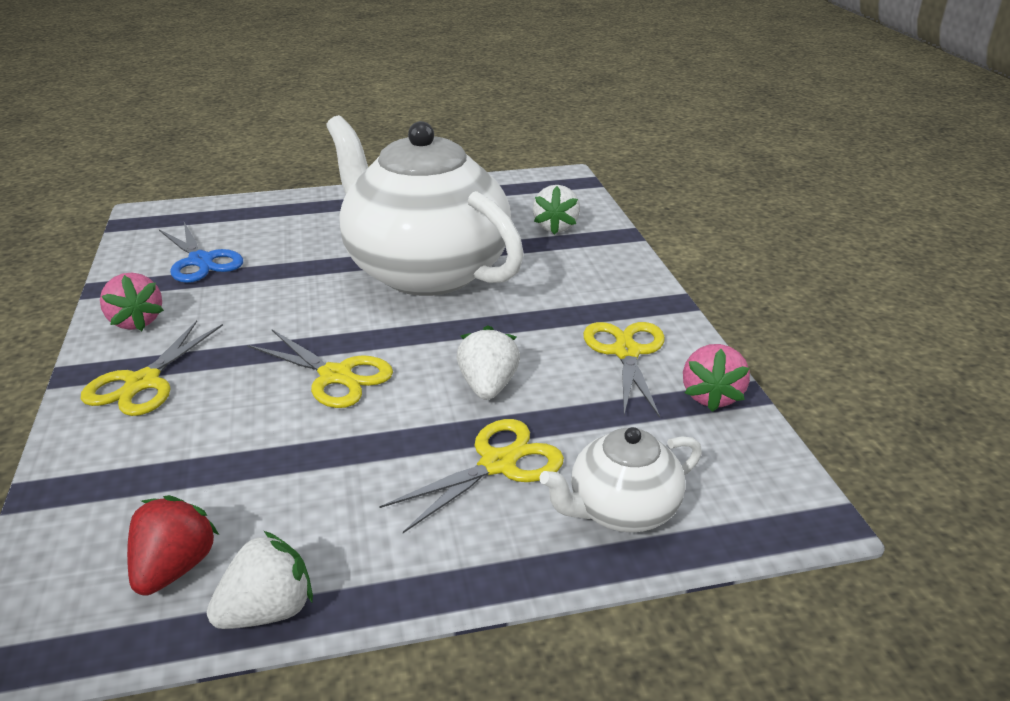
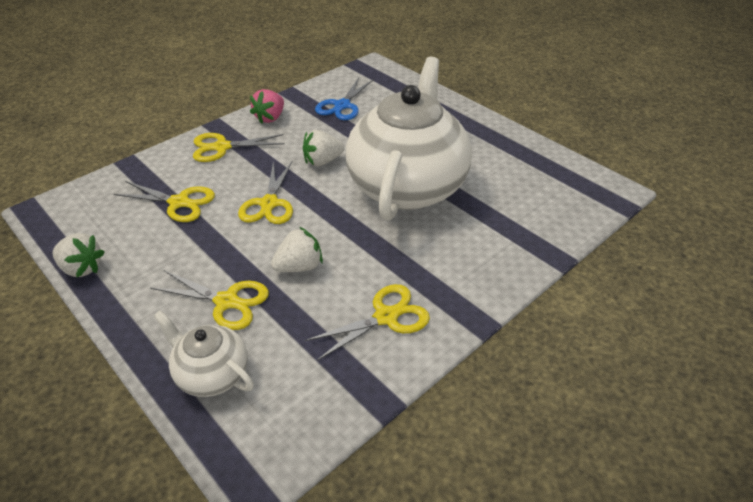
camera: 60 degrees right, 10 degrees up
(174, 568) = (98, 226): red strawberry -> none
(226, 459) = (179, 202): none -> yellow scissors
(556, 227) = (528, 218): white strawberry -> white strawberry (322, 161)
(711, 396) = (363, 382): pink strawberry -> none

